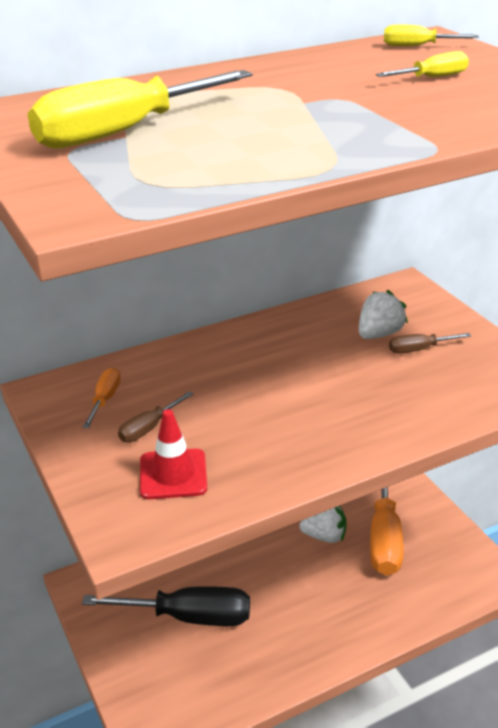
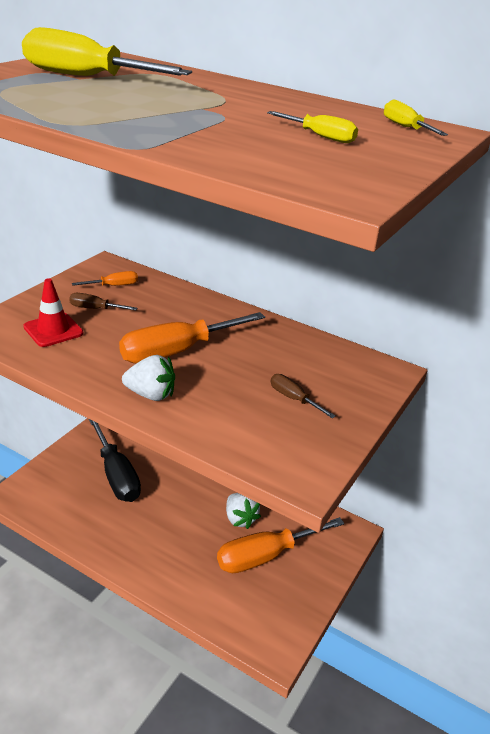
camera: 55 degrees right, 0 degrees up
(289, 393) = (177, 351): none -> orange screwdriver
(379, 334) = (296, 373): white strawberry -> white strawberry (151, 394)

